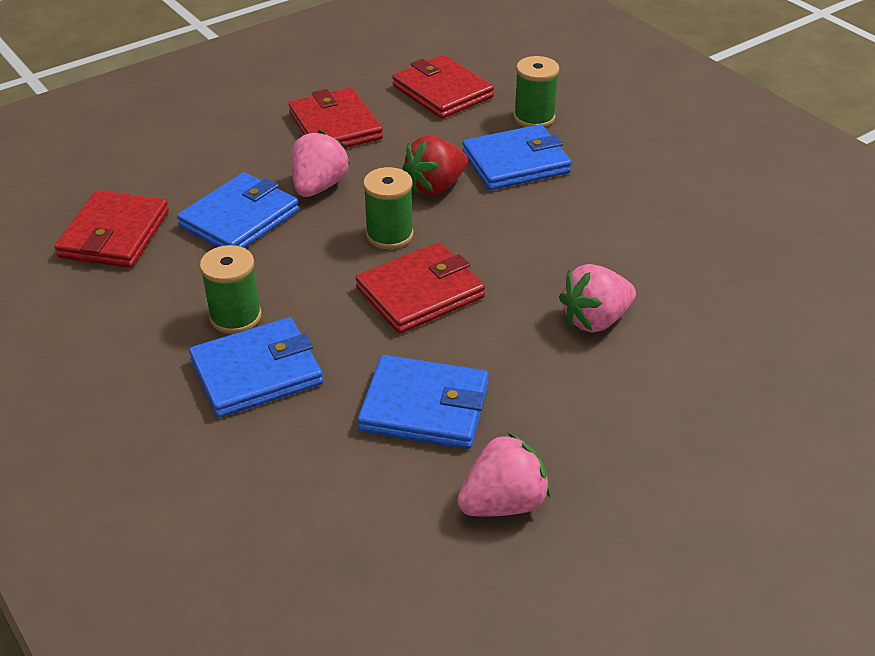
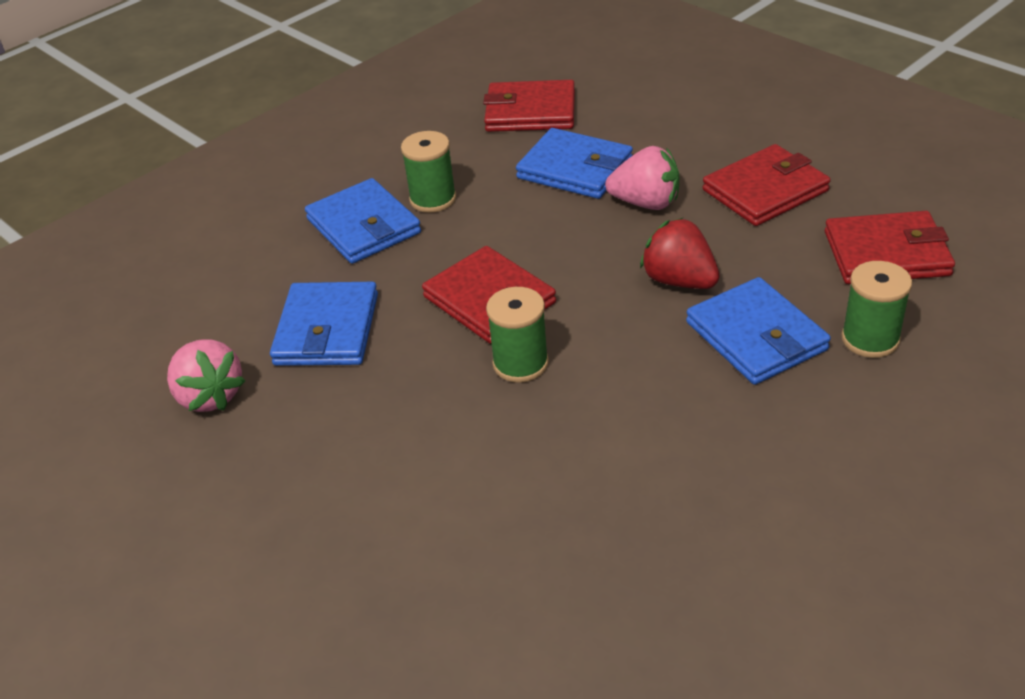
camera: 85 degrees right, 0 degrees up
(389, 235) = (578, 264): green spool -> green spool (520, 363)
(442, 92) = (886, 253): red wallet -> red wallet turned 45 degrees clockwise
(595, 320) = (470, 435): pink strawberry -> none

